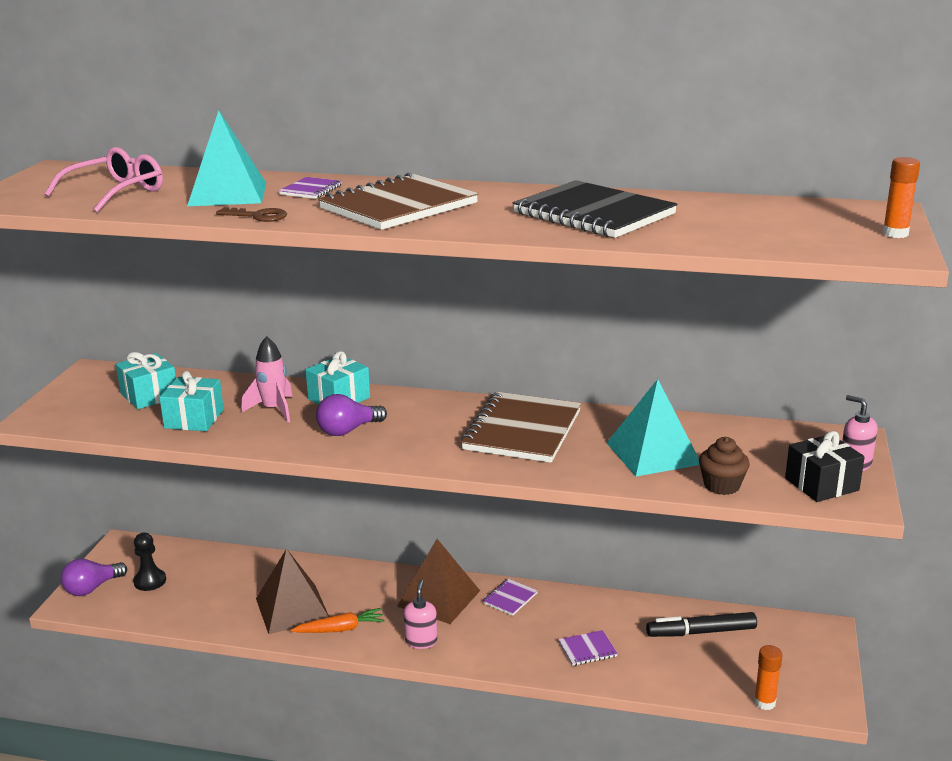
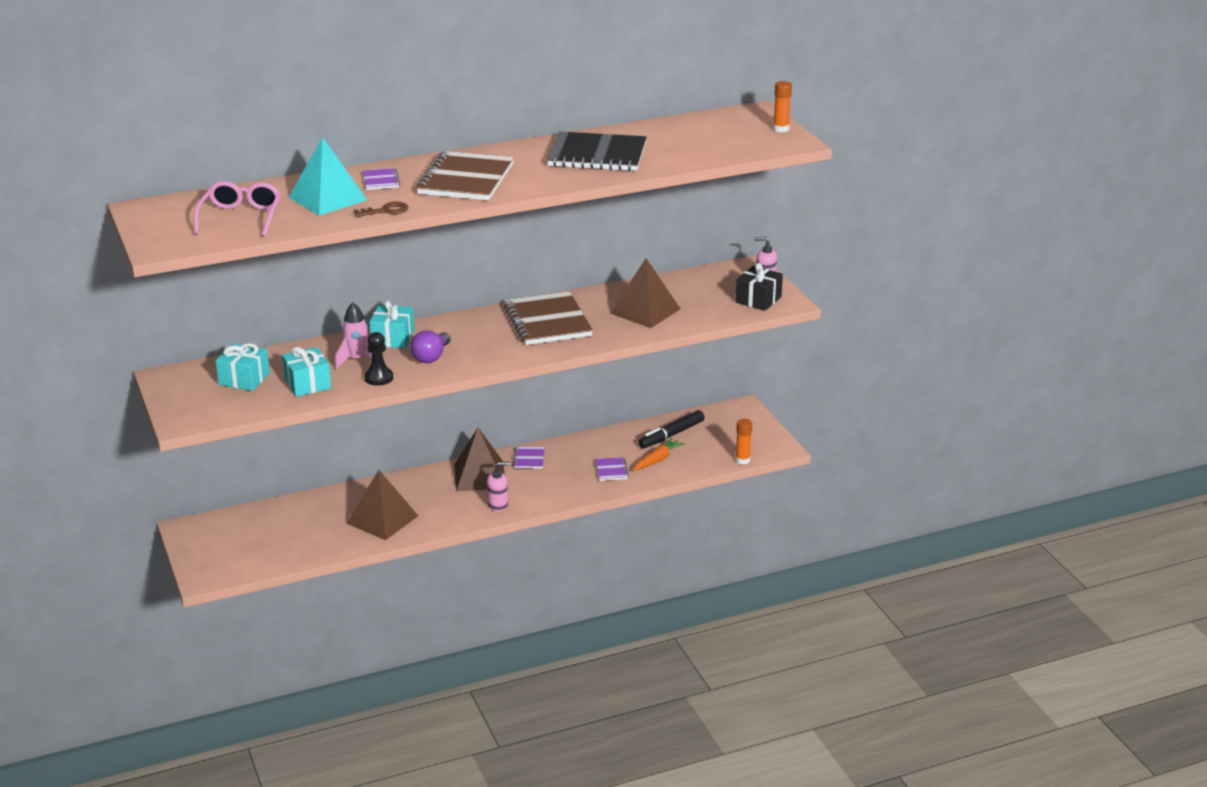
camera: 35 degrees left, 5 degrees up
(92, 588) = (205, 563): purple light bulb -> none
(150, 581) = (246, 542): black pawn -> black pawn (379, 378)
(340, 629) = (433, 518): orange carrot -> orange carrot (657, 460)
(421, 641) = (498, 505): pink soap dispenser -> pink soap dispenser turned 105 degrees clockwise
(587, 649) = (611, 470): purple notebook -> purple notebook turned 45 degrees counterclockwise
(653, 453) = (645, 311): turquoise pyramid -> brown pyramid
(721, 486) = (705, 318): brown cupcake -> none

